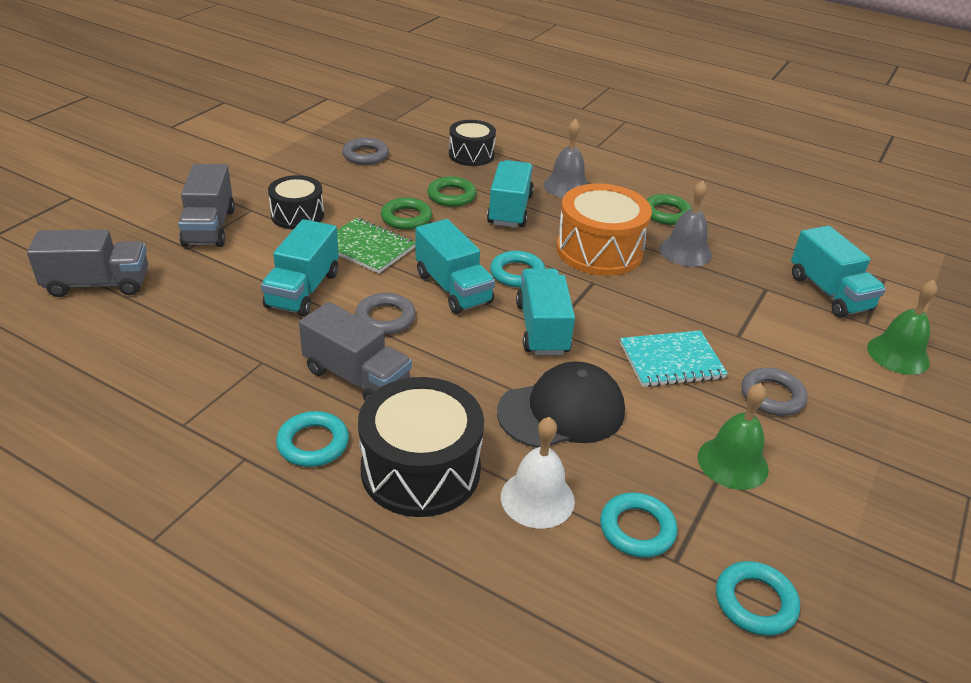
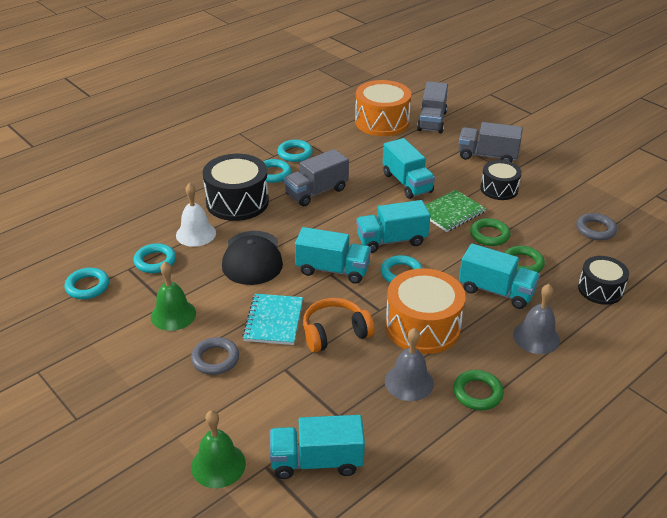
camera: 110 degrees right, 0 degrees up
(99, 338) = (382, 122): none -> orange drum
(233, 429) = (295, 153): none -> turquoise ring
(303, 290) = (407, 183): turquoise truck -> turquoise truck turned 150 degrees counterclockwise
(385, 318) = (367, 209): grey ring -> none
(654, 308) = (335, 333): none -> orange headphones

